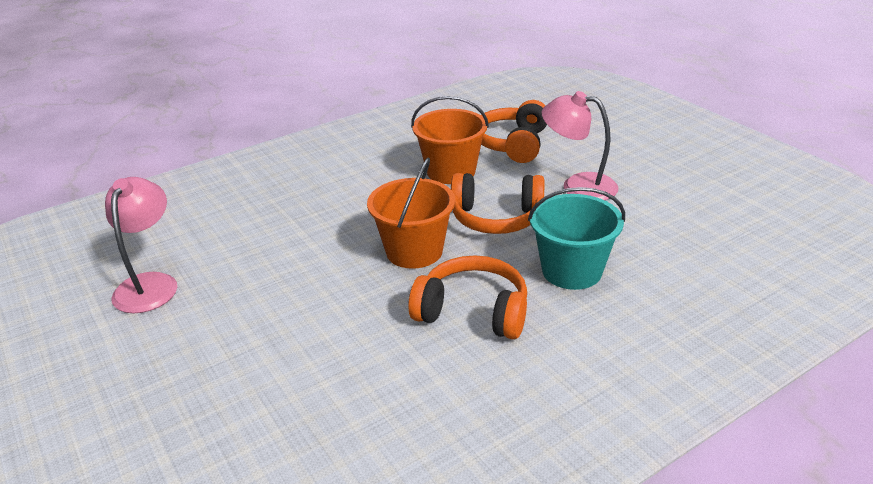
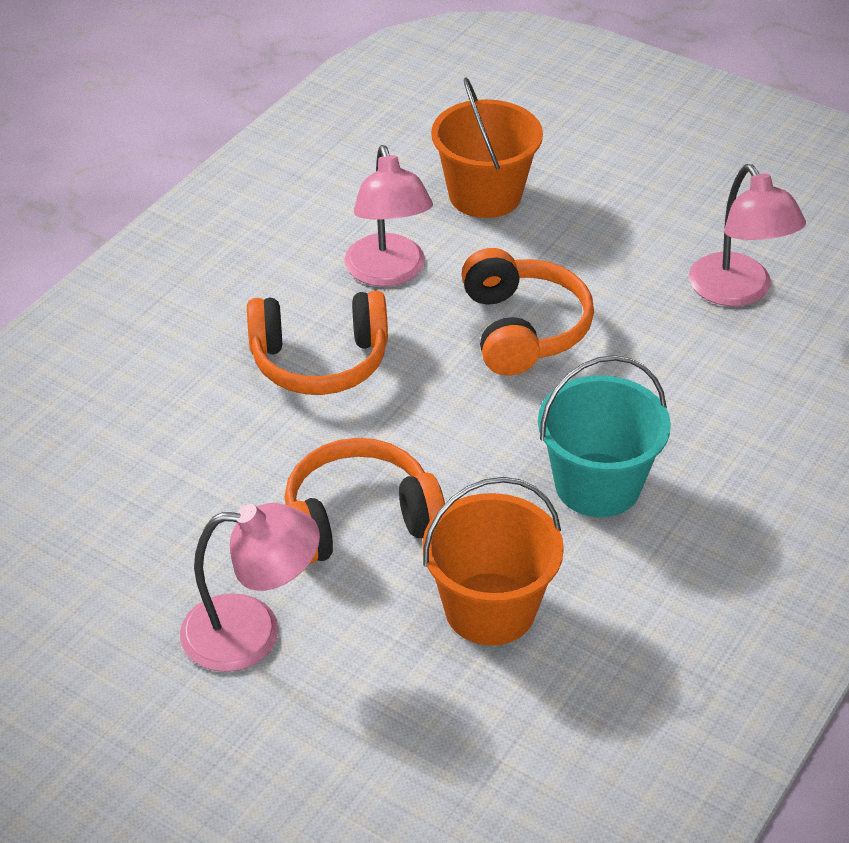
camera: 155 degrees right, 10 degrees up
(378, 368) = (388, 273): none -> pink lamp
(414, 251) = (445, 426): orange bucket -> orange bucket (485, 195)
(513, 144) = (415, 727): orange headphones -> orange headphones (523, 329)
(571, 271) = (216, 452): turquoise bucket -> turquoise bucket (597, 485)

